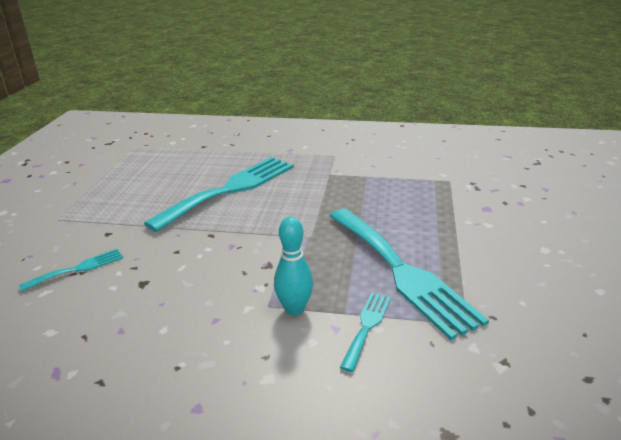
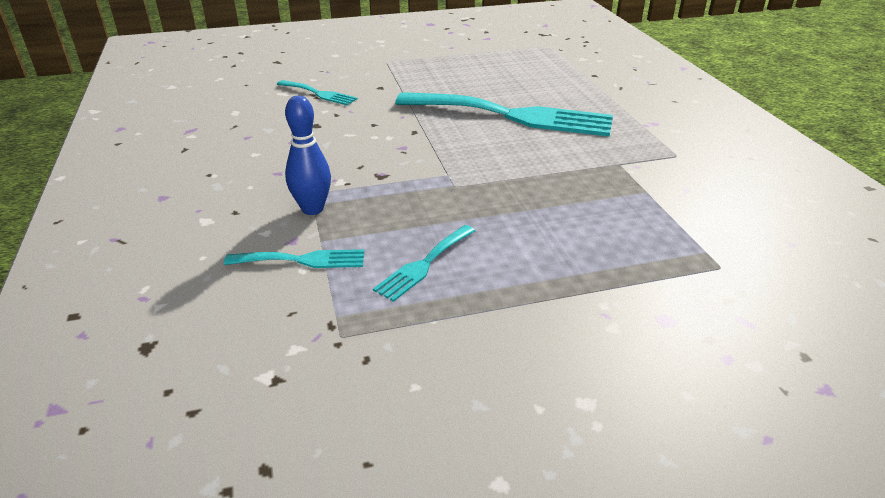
camera: 65 degrees right, 5 degrees up
(294, 309) = (312, 209): turquoise bowling pin -> blue bowling pin
(401, 271) = (424, 264): turquoise fork -> turquoise fork, size x0.45

